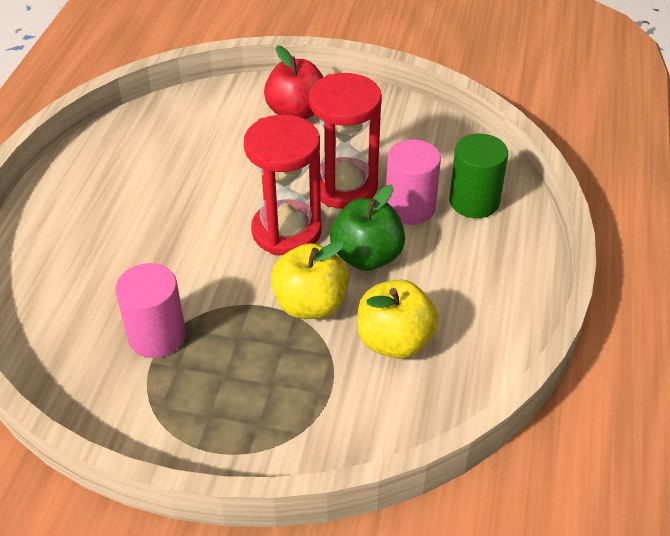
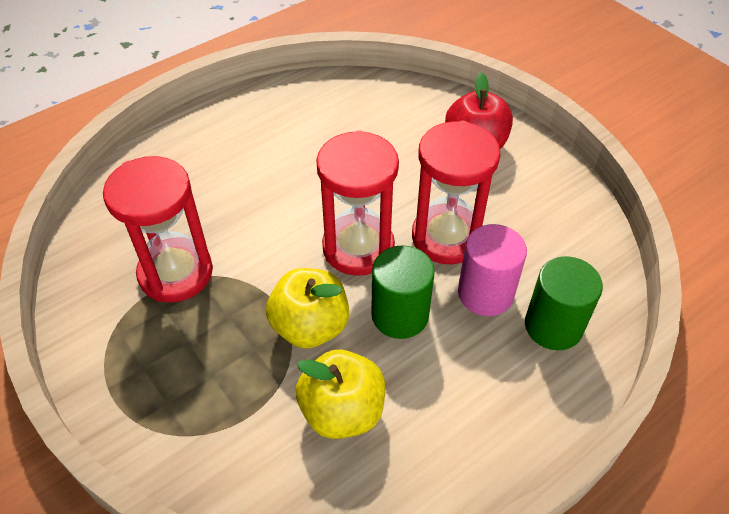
camera: 40 degrees right, 5 degrees up
(157, 336) = (176, 273): pink cylinder -> red hourglass
(367, 257) = (400, 315): green apple -> green cylinder

